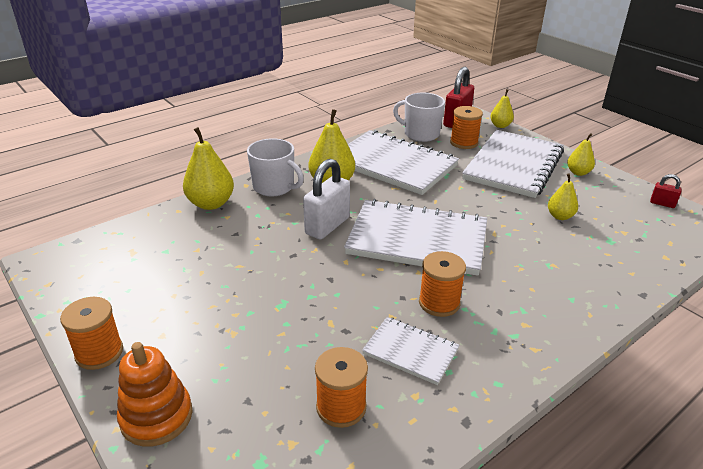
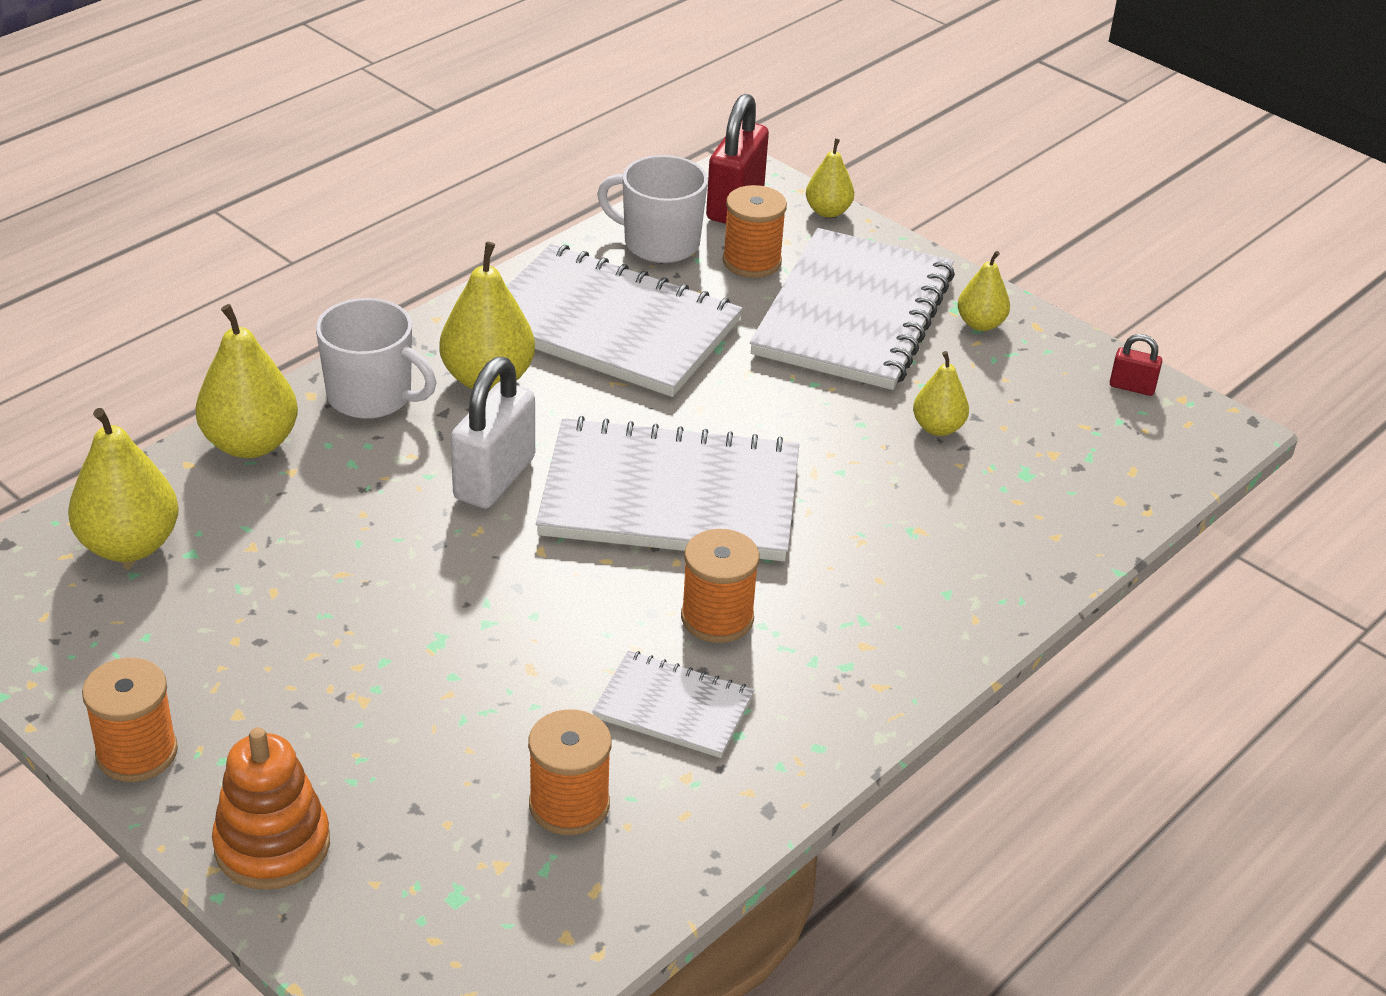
camera: 10 degrees left, 5 degrees up
(136, 245) = (129, 545): none -> yellow pear

